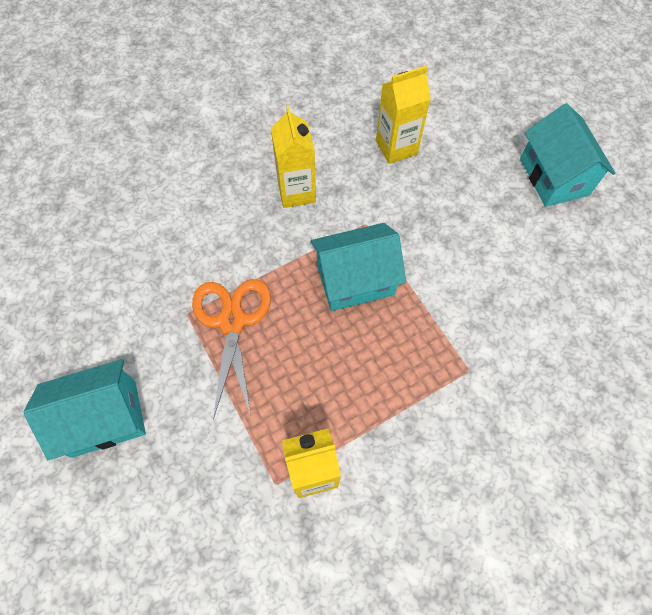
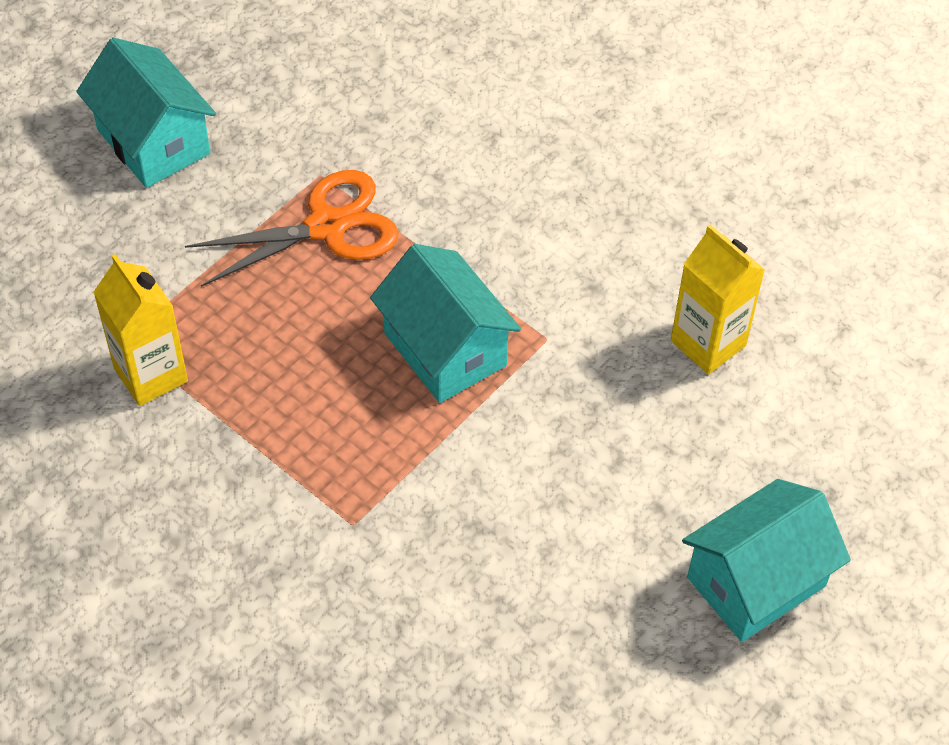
camera: 70 degrees right, 10 degrees down
(296, 192) = (565, 238): yellow carton -> none

